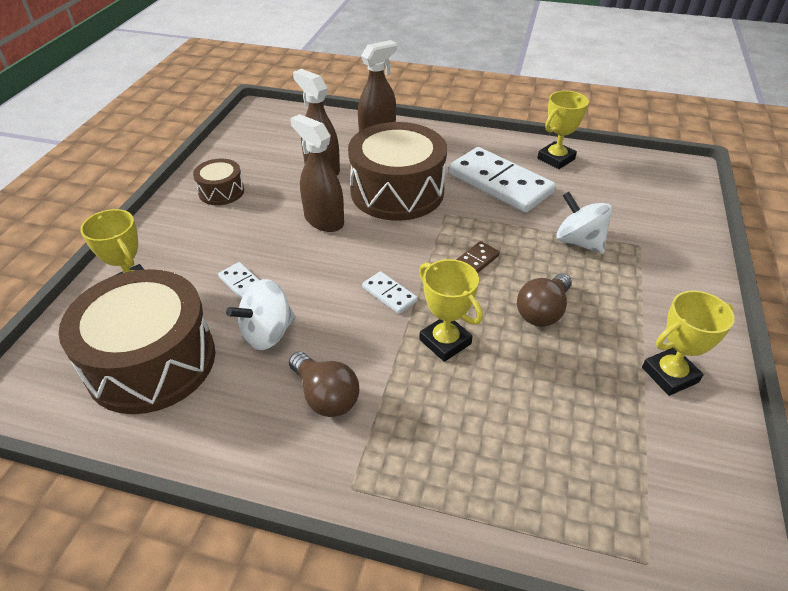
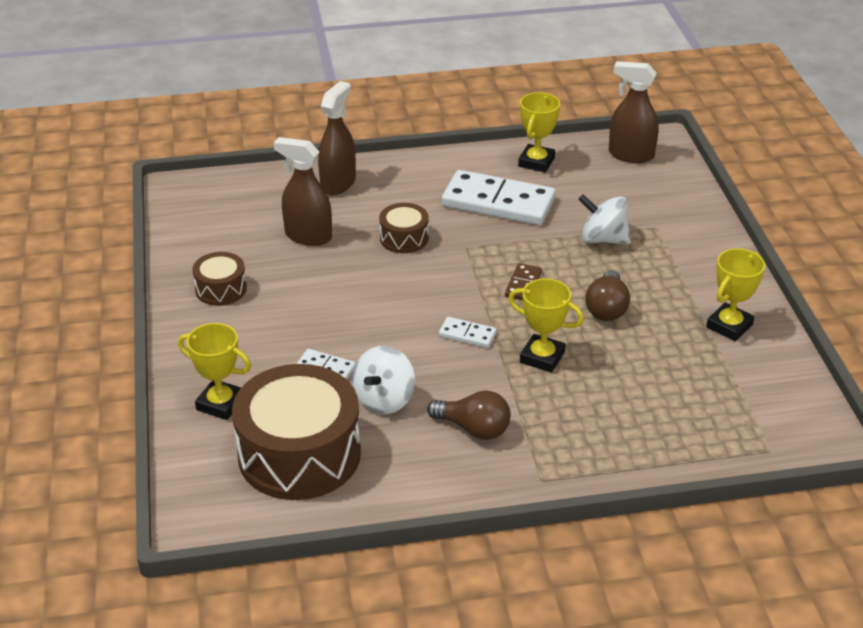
camera: 25 degrees left, 5 degrees down
(323, 220) = (353, 287): brown spray bottle -> brown spray bottle (630, 155)
(397, 191) = (404, 238): brown drum -> brown drum, size x0.48

